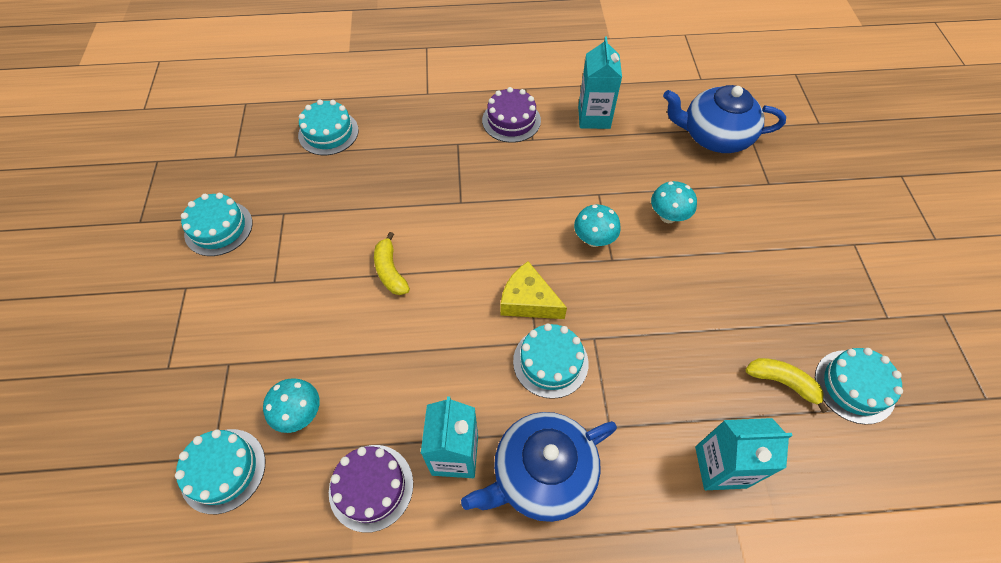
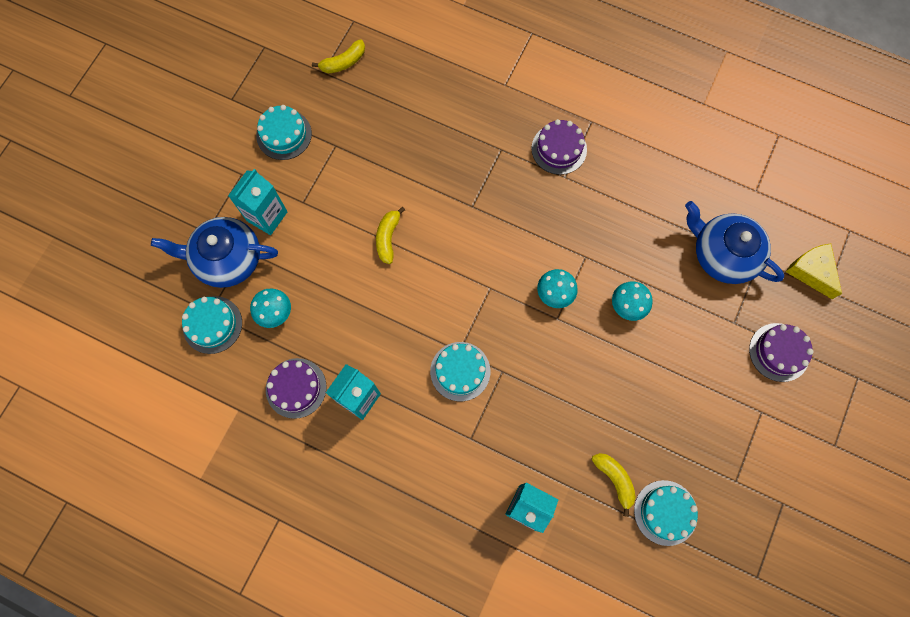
camera: 30 degrees right, 15 degrees up
(253, 139) = (343, 62): none -> yellow banana
(328, 132) = (404, 85): turquoise cake -> none
(528, 301) = (473, 316): yellow cheese -> yellow cheese (811, 271)
(542, 473) = (407, 442): blue teapot -> blue teapot (227, 259)
(594, 117) = (631, 182): turquoise carton -> turquoise carton (267, 216)
(824, 188) = (779, 352): none -> purple cake

